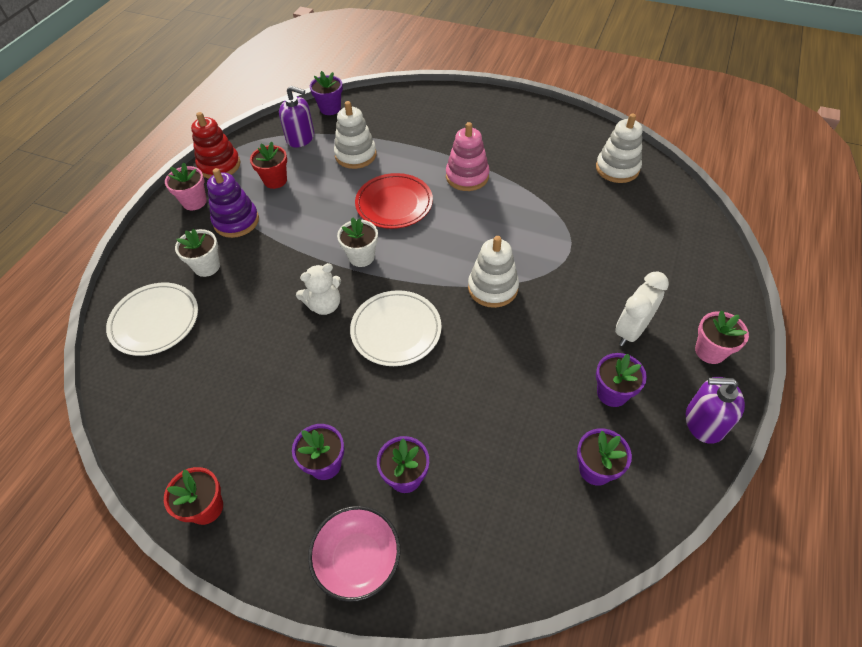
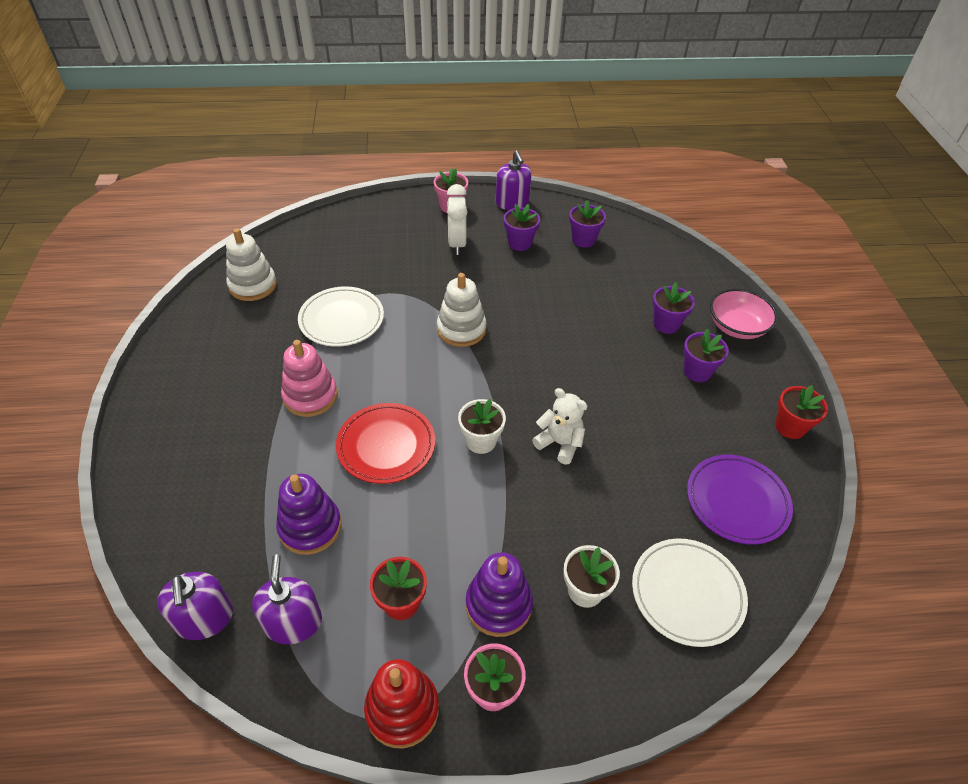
camera: 120 degrees left, 5 degrees down
(183, 401) = (737, 501): none -> purple plate
(330, 108) = (204, 618): purple flower pot -> purple soap dispenser
(355, 155) = (310, 527): white stacking toy -> purple stacking toy
(396, 330) = (550, 377): white plate -> white plate (341, 320)
(631, 331) = (457, 244): white clock -> white clock turned 75 degrees clockwise

